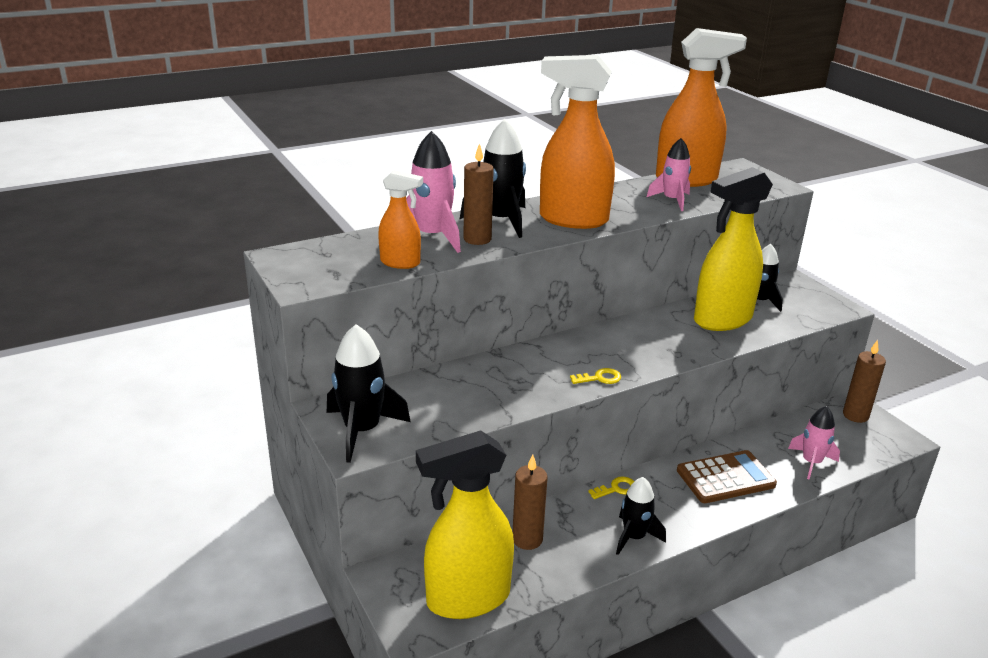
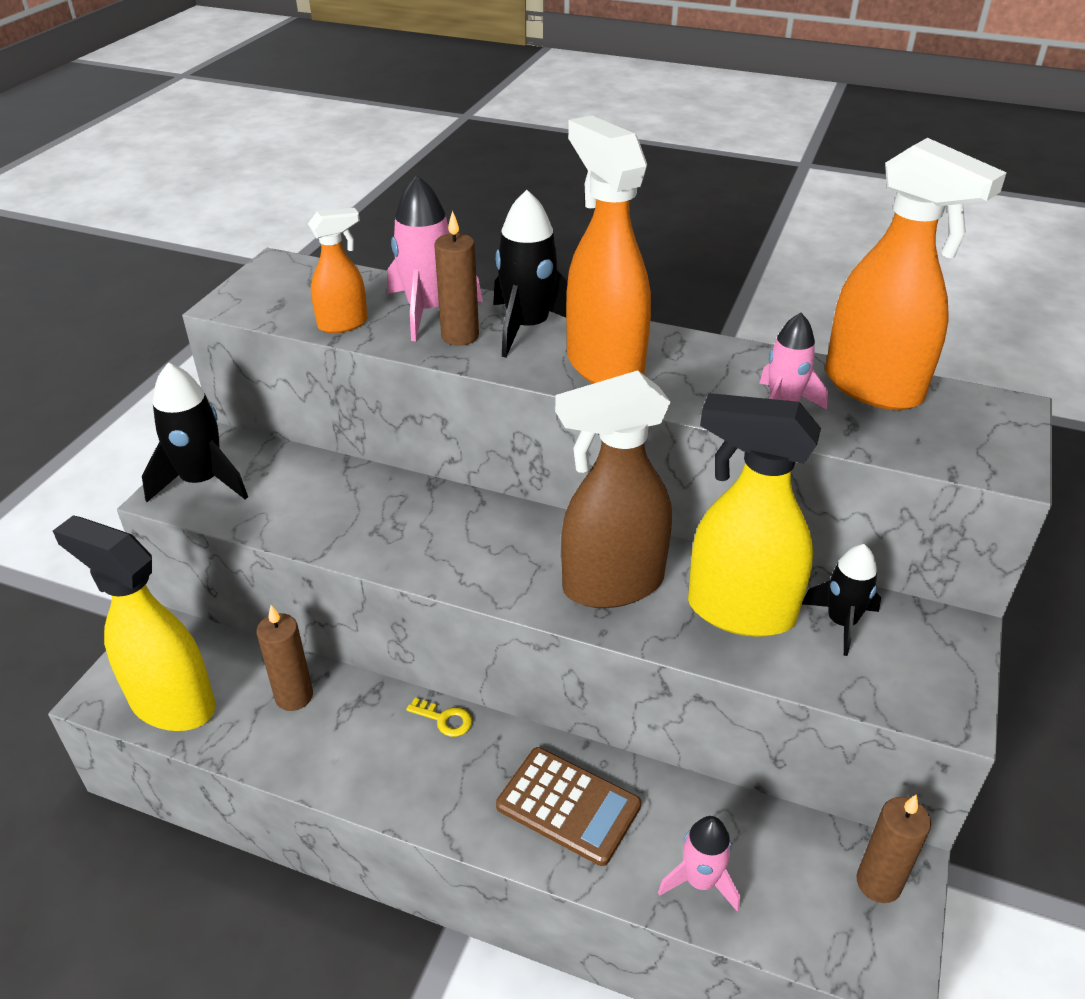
camera: 50 degrees right, 10 degrees up
(400, 263) = (343, 324): orange spray bottle -> orange spray bottle turned 90 degrees counterclockwise
(600, 378) = (468, 578): yellow key -> none
(634, 537) = (374, 778): black rocket -> none
(660, 341) = (612, 585): none -> brown spray bottle

